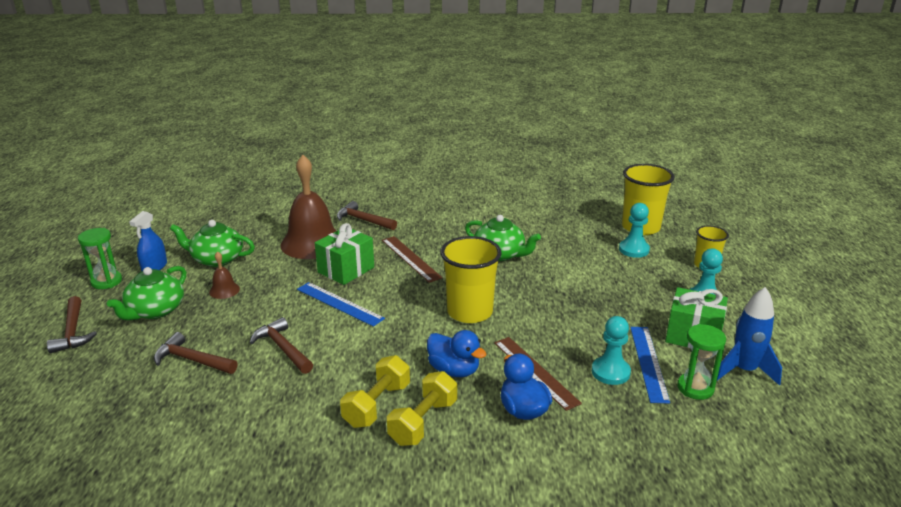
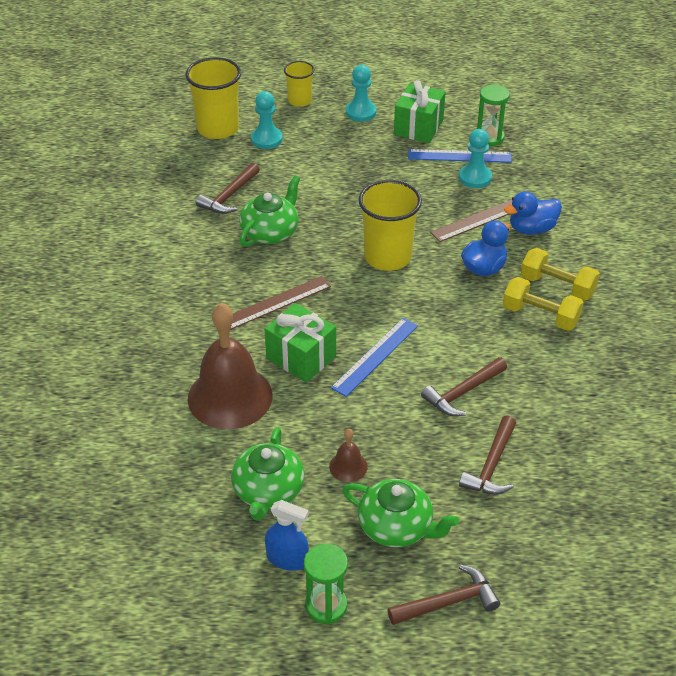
camera: 90 degrees left, 15 degrees up
(363, 220) = (170, 351): brown hammer -> brown hammer (229, 196)
(744, 370) = (464, 111): blue rocket -> none

